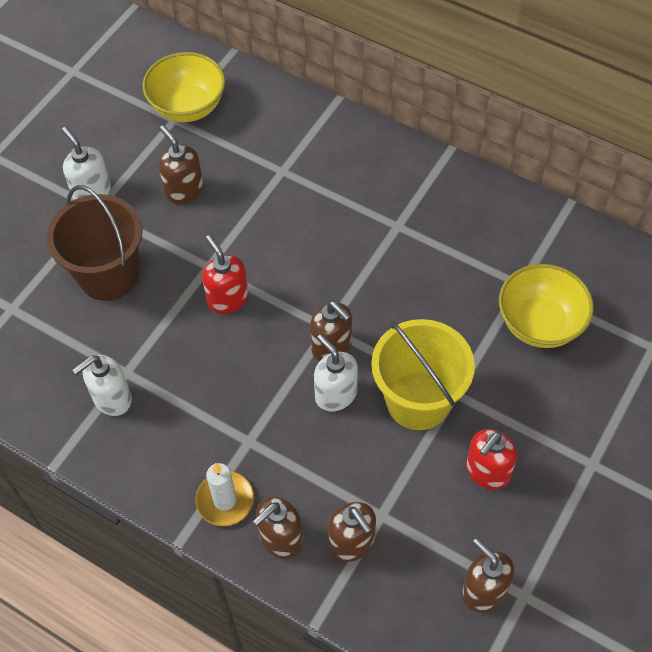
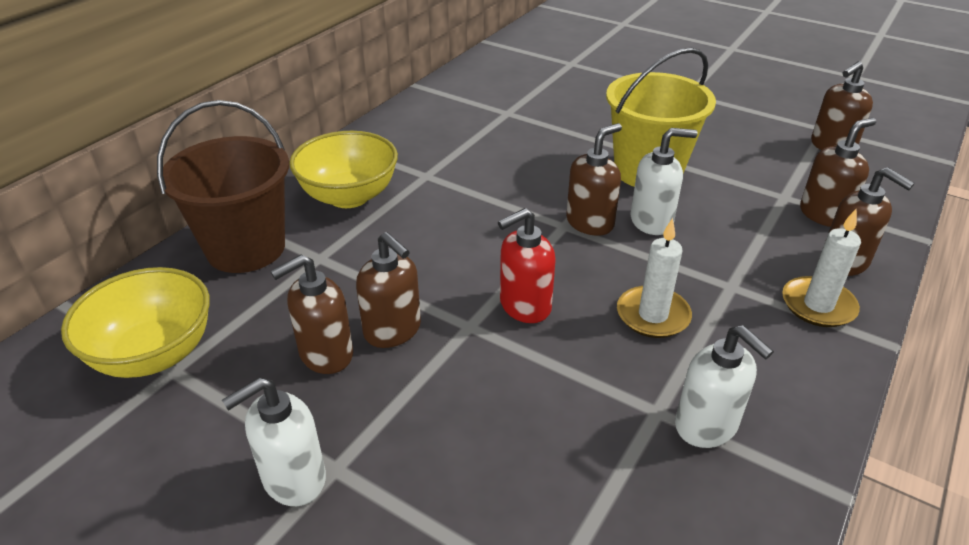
camera: 90 degrees left, 20 degrees down
(108, 275) = (478, 443): brown bucket -> brown bucket (246, 248)
(205, 223) = (393, 330): none -> brown soap dispenser
(216, 380) = (653, 315): none -> white candle
(335, 394) = (652, 221): white soap dispenser -> white soap dispenser turned 150 degrees counterclockwise
(487, 472) = (714, 139): red soap dispenser -> none
(539, 323) = (551, 106): yellow bowl -> yellow bowl (349, 196)

